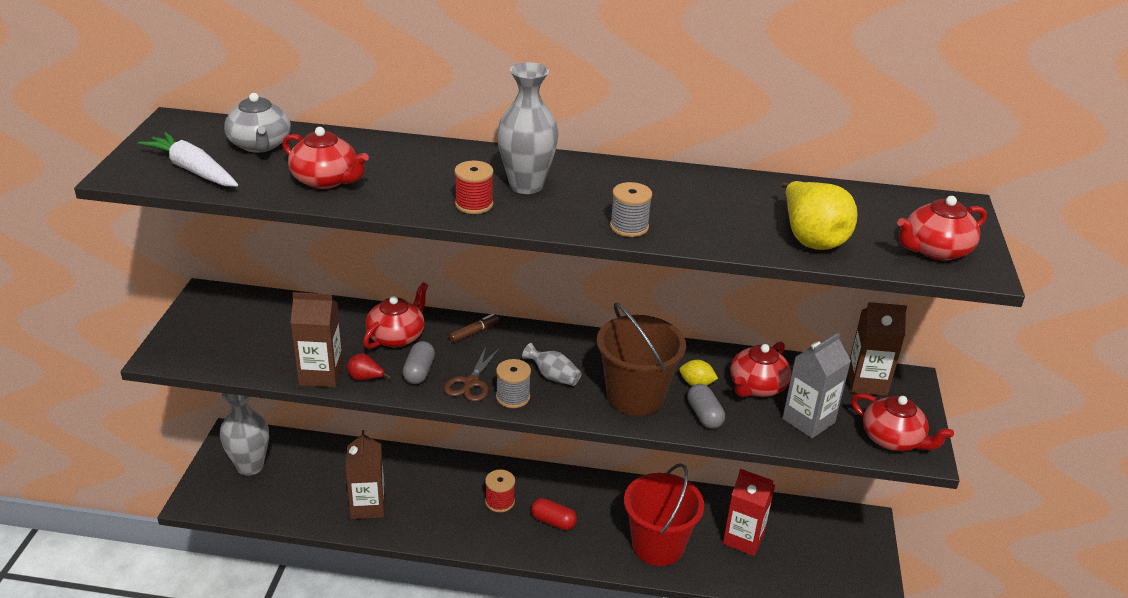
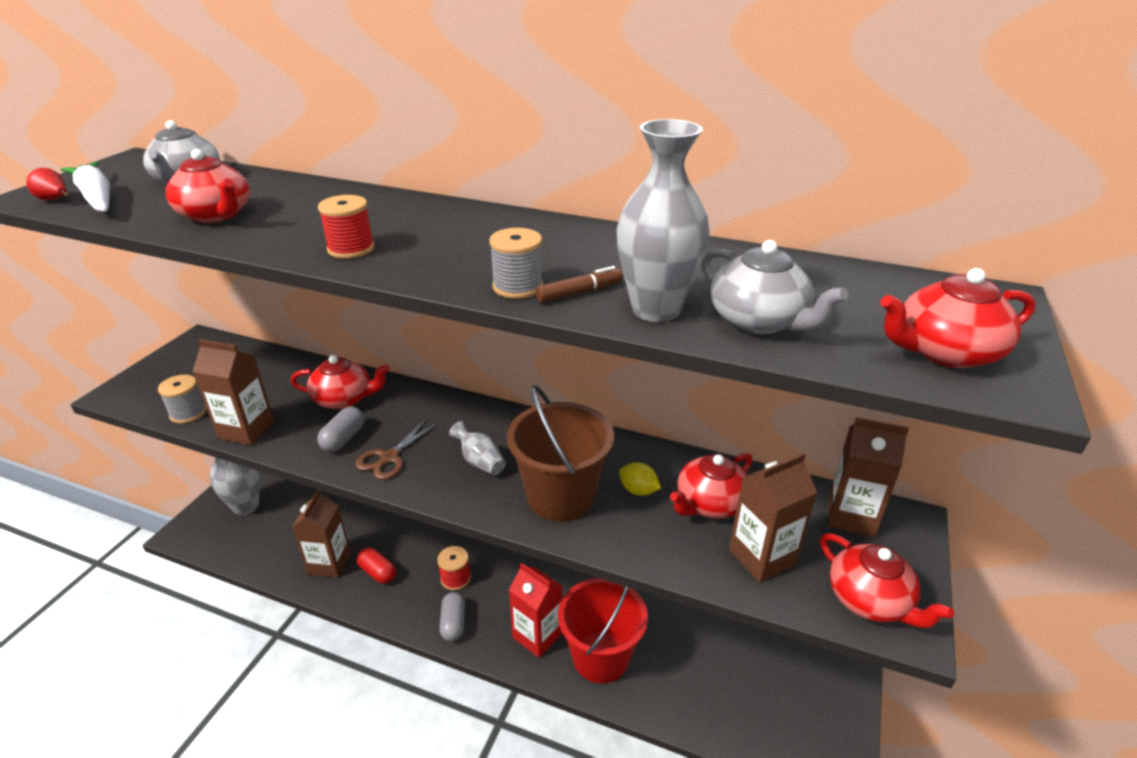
camera: 15 degrees right, 0 degrees up
(365, 378) = (287, 439): red pear -> red pear (55, 200)
(397, 336) = (344, 399): red teapot -> red teapot turned 45 degrees clockwise
(474, 332) = (422, 403): brown marker -> brown marker (579, 292)
(513, 397) = (424, 480): grey spool -> grey spool (188, 413)
(526, 185) = (428, 234): grey vase -> grey vase (656, 310)
(553, 521) = (500, 609): red capsule -> red capsule (377, 572)
(704, 415) = (633, 532): grey capsule -> grey capsule (453, 623)
(743, 539) = (698, 665): red carton -> red carton (537, 636)
(808, 420) = (762, 557): grey carton -> brown carton
(811, 238) = (759, 321): yellow pear -> grey teapot

